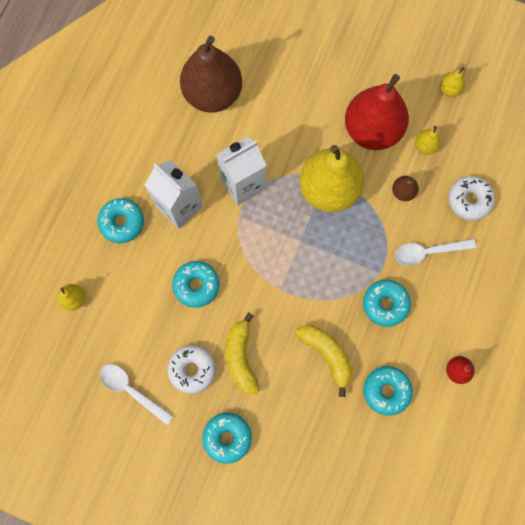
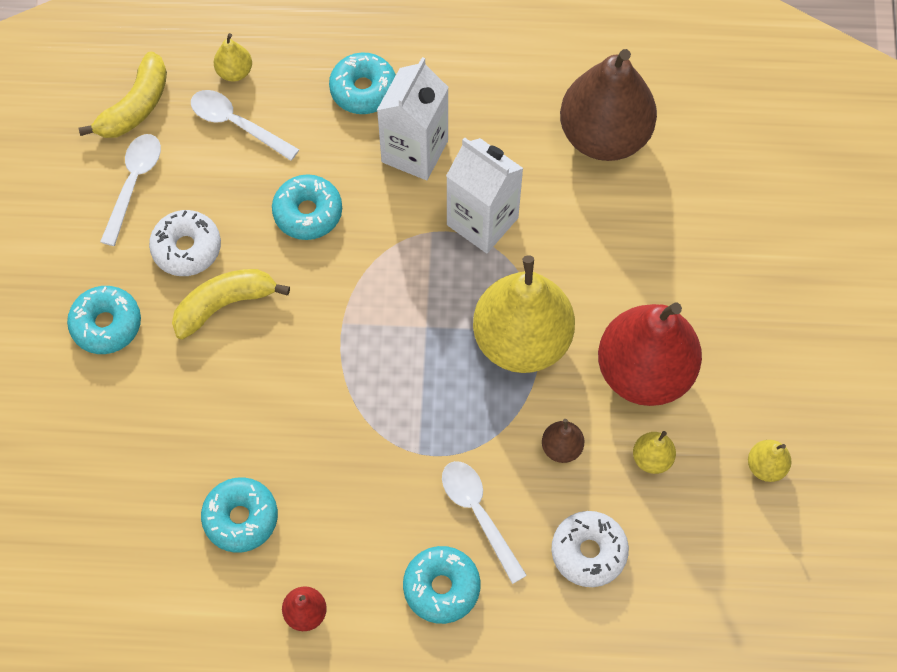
camera: 70 degrees right, 10 degrees down
(114, 310) = (236, 124): none -> white spoon
(327, 354) = (267, 418): yellow banana -> yellow banana (135, 106)
(385, 304) = (372, 476): turquoise donut -> turquoise donut (441, 587)

